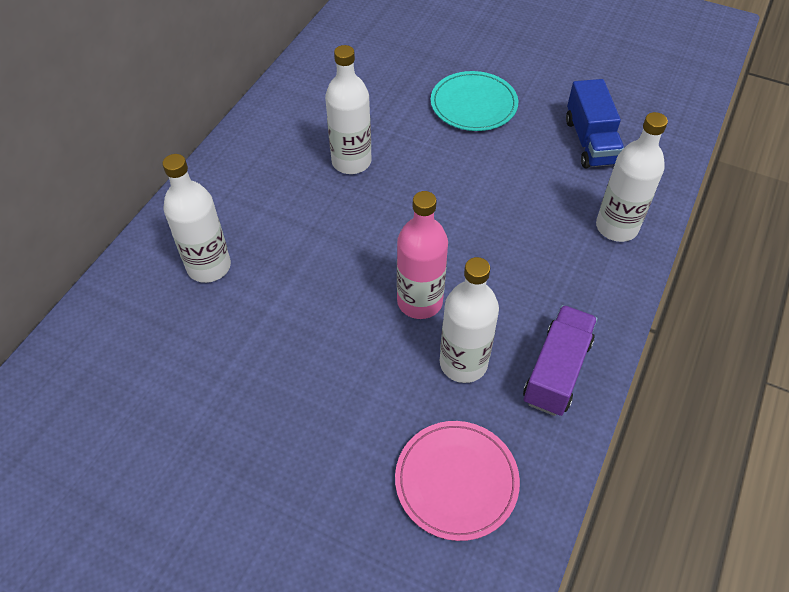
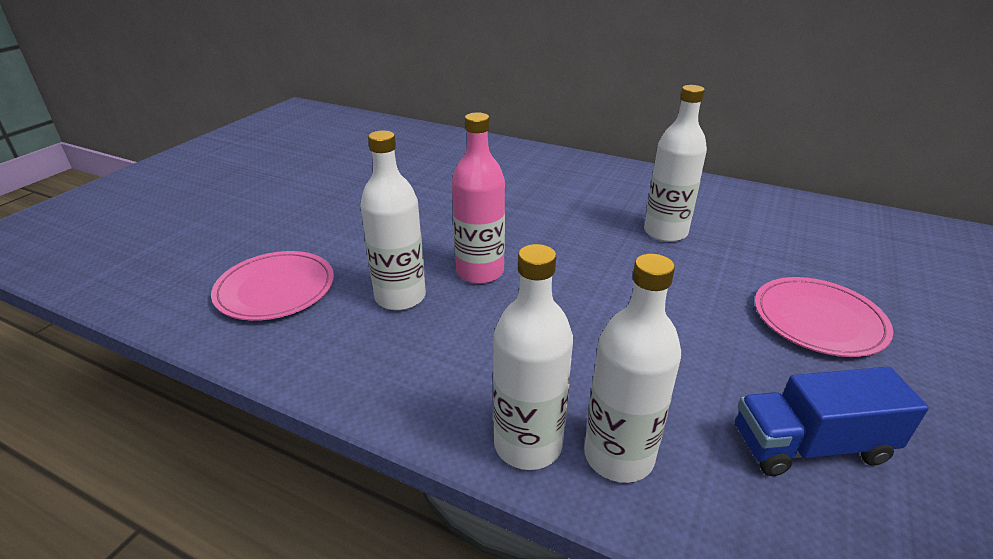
camera: 90 degrees right, 20 degrees down
(209, 266) = (519, 174): white bottle -> white bottle (528, 444)
(473, 104) = (818, 320): turquoise plate -> pink plate
(557, 371) = (373, 365): purple truck -> none

